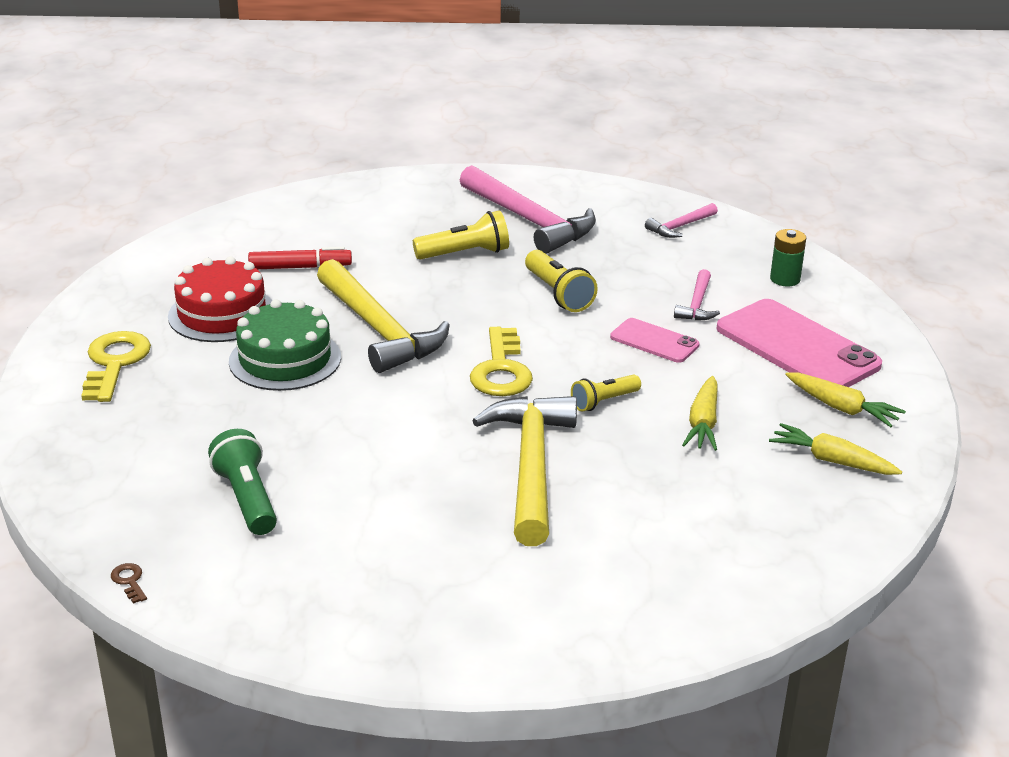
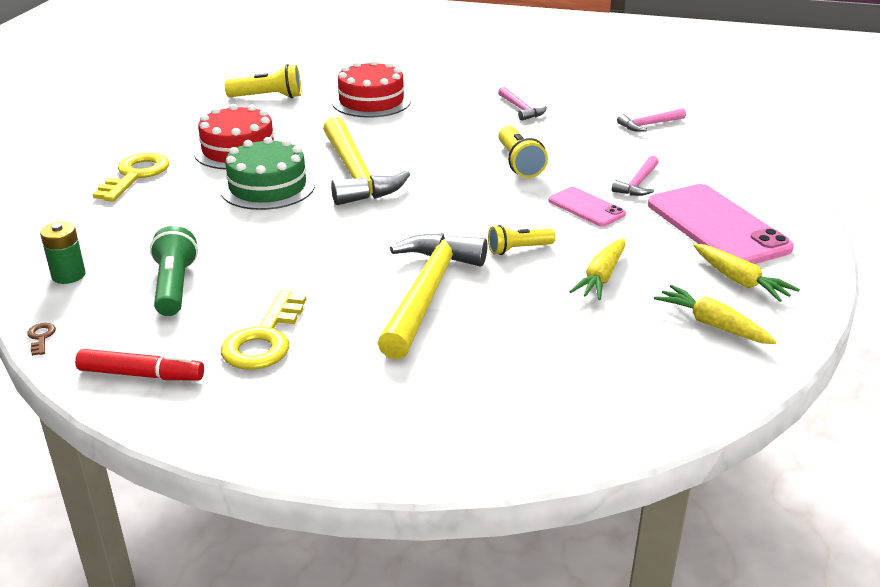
camera: 15 degrees right, 0 degrees up
(300, 267) = (318, 124): red marker -> red marker (141, 375)
(348, 228) = (371, 101): none -> red cake
(465, 253) = (455, 127): yellow flashlight -> yellow flashlight (268, 97)
(501, 370) = (441, 215): yellow key -> yellow key (264, 339)
(529, 221) = (521, 109): pink hammer -> pink hammer, size x0.48
(785, 279) = (727, 172): green battery -> green battery (68, 275)

